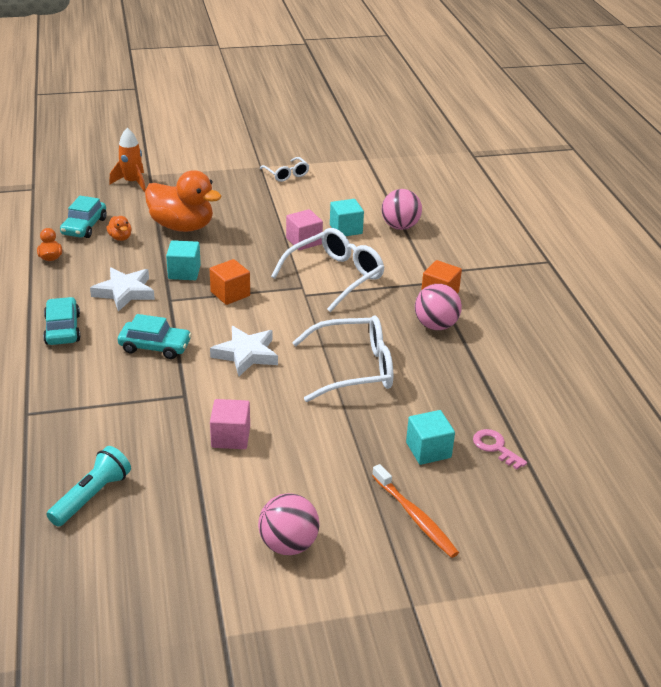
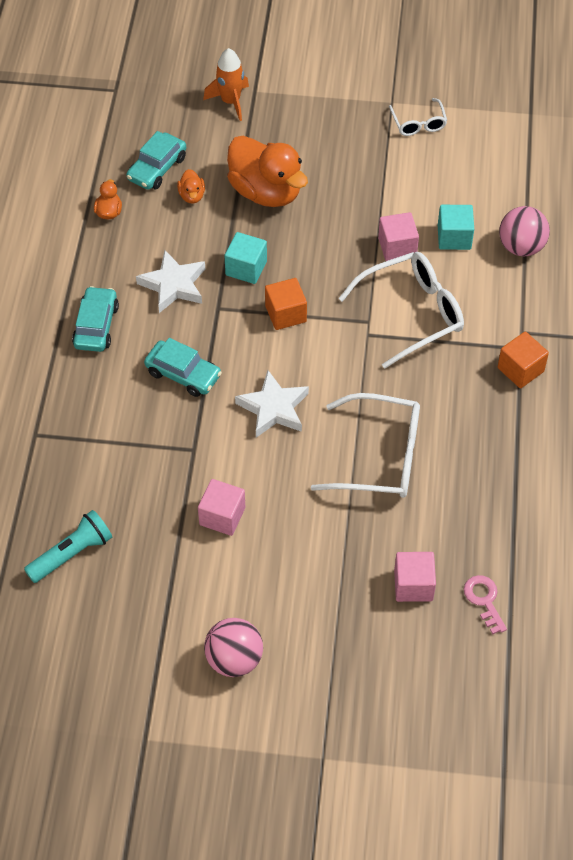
camera: 20 degrees right, 20 degrees up
(415, 517) = (366, 662): orange toothbrush -> none
(428, 450) = (413, 585): turquoise cube -> pink cube
(435, 325) = (495, 416): pink ball -> none

